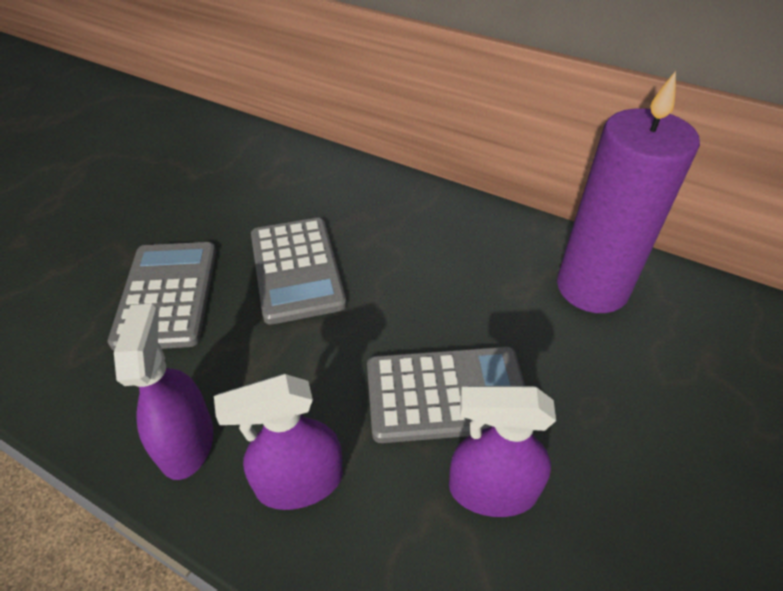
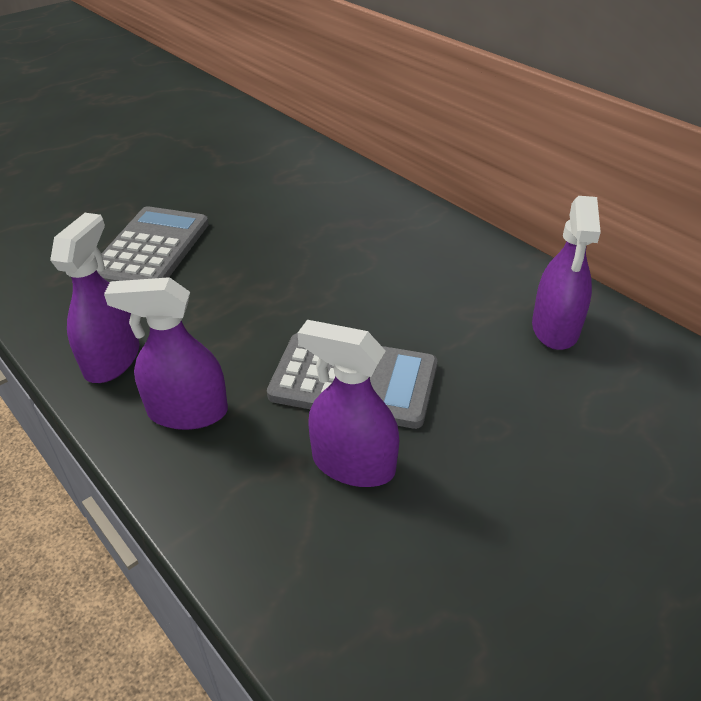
camera: 20 degrees right, 5 degrees down
(296, 270) = (270, 253): grey calculator -> none
(592, 287) = (555, 328): purple candle -> purple spray bottle

